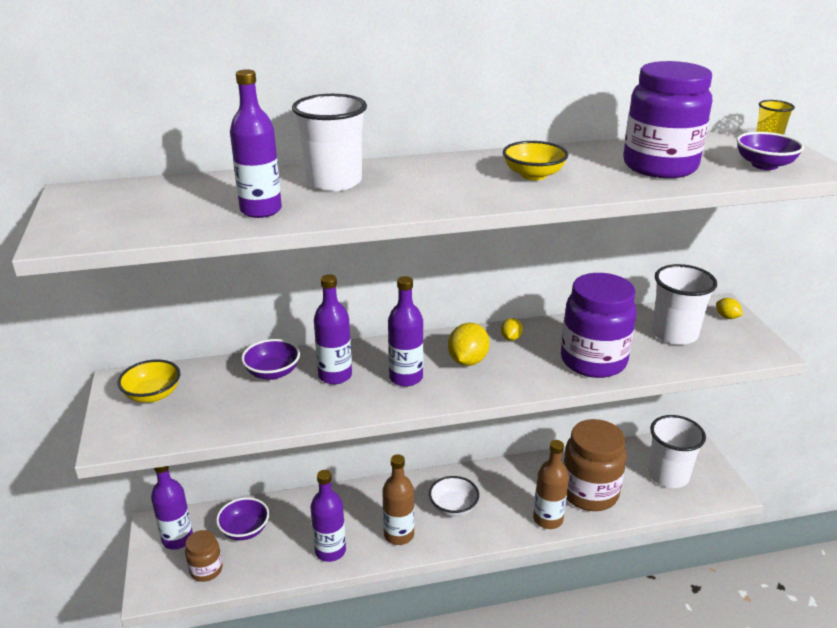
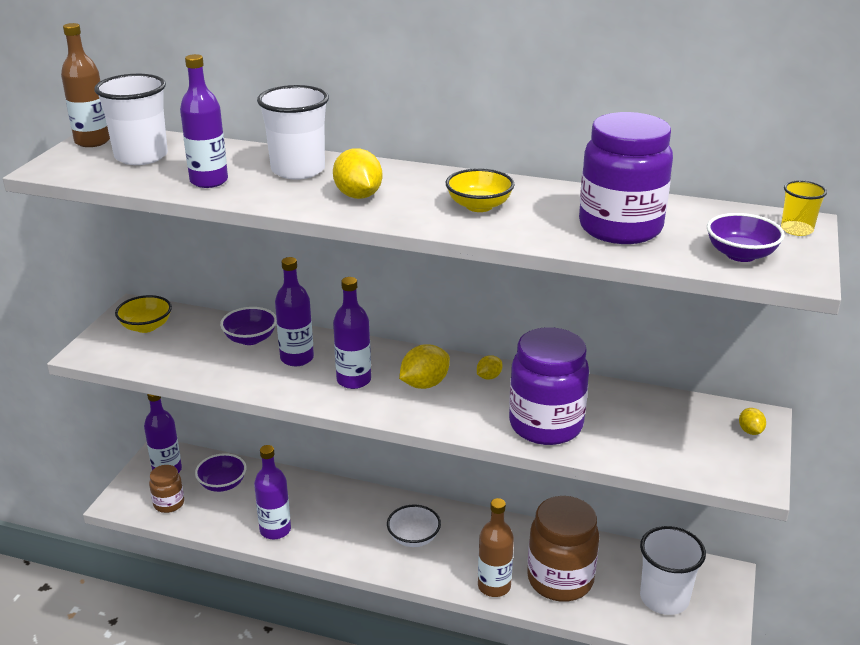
camera: 30 degrees right, 0 degrees up
(399, 535) = (344, 541): brown bottle -> brown bottle (92, 141)
(422, 190) = (358, 196): none -> yellow lemon
(674, 334) = (666, 428): white cup -> white cup (141, 156)

